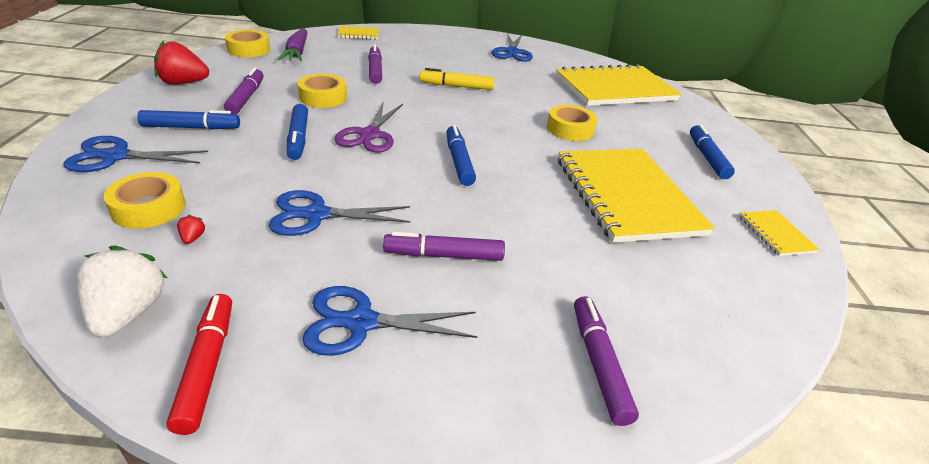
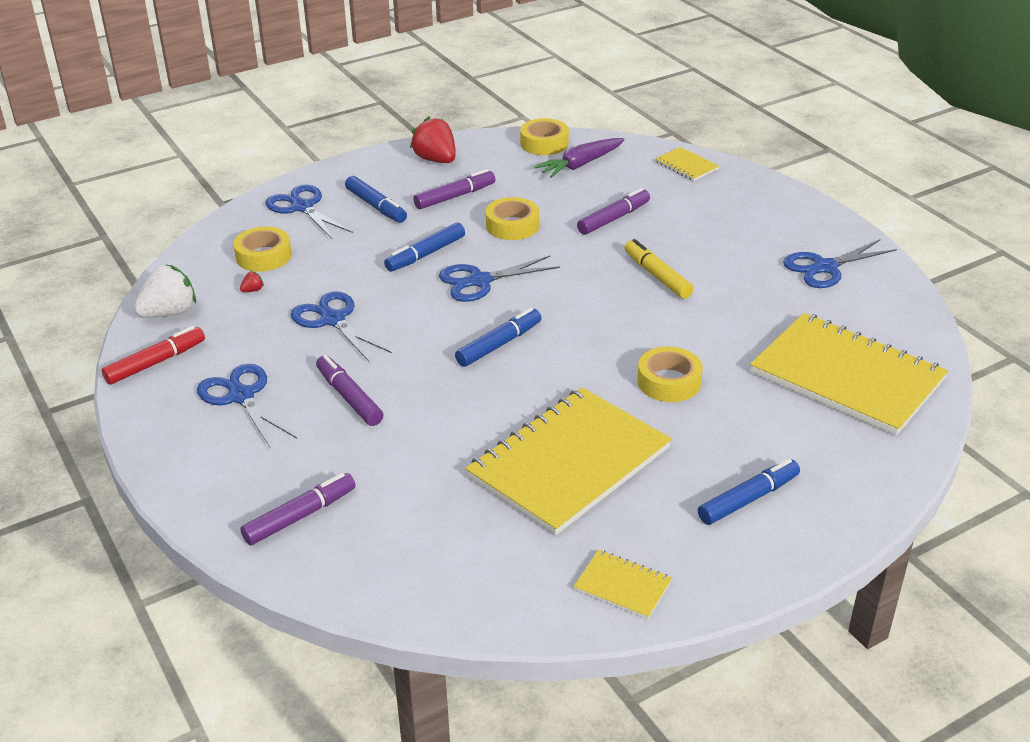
camera: 60 degrees right, 0 degrees up
(370, 135) = (480, 281): purple scissors -> blue scissors
(776, 234) = (622, 586): yellow notebook -> yellow notebook turned 75 degrees clockwise

